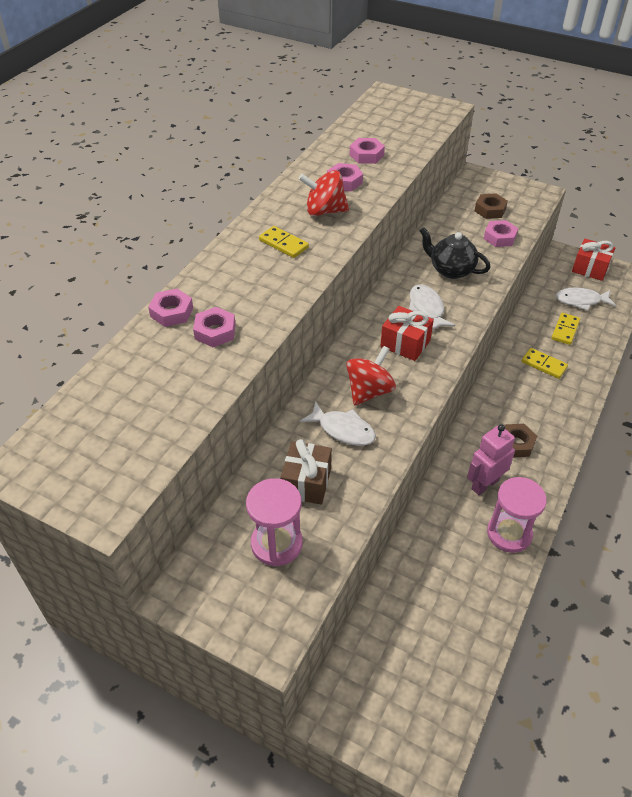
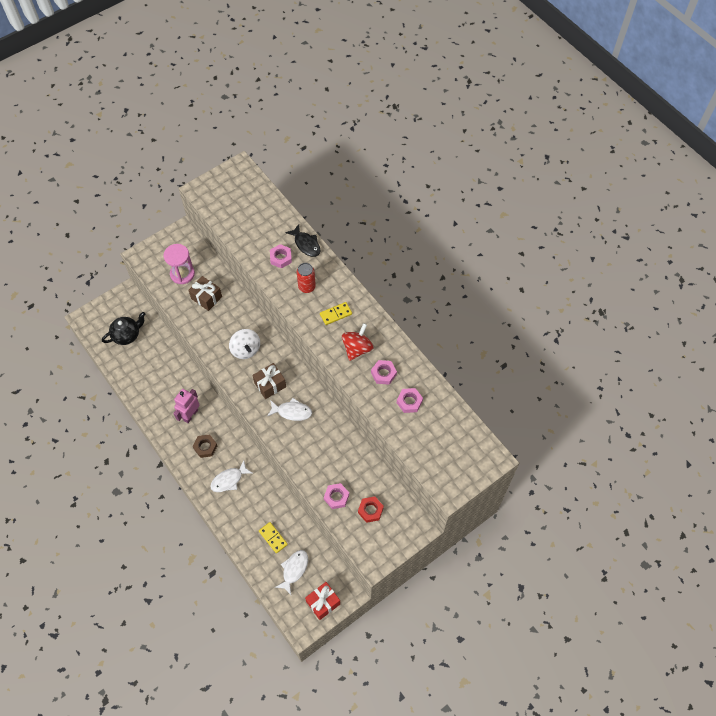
camera: 115 degrees right, 15 degrees up
(172, 312) = (306, 244): pink nut -> black fish
(254, 285) = (307, 287): none -> red can
(343, 430) = (228, 326): white fish -> white fish (229, 480)
(369, 391) = (246, 349): red spinning top -> white spinning top
(405, 343) = (270, 385): red gift -> brown gift
(451, 270) = (319, 445): black teapot -> black teapot (127, 335)
(484, 484) = (190, 415): pink robot -> pink robot turned 135 degrees counterclockwise
(490, 210) = (370, 510): brown nut -> red nut
(509, 533) = (157, 409): pink hourglass -> none
(544, 365) = (252, 502): yellow domino -> none

